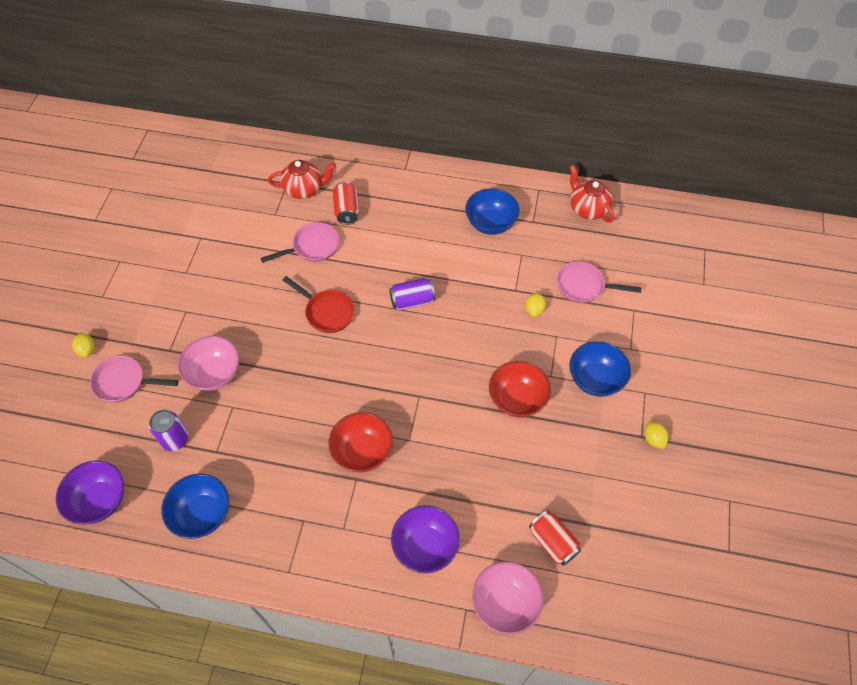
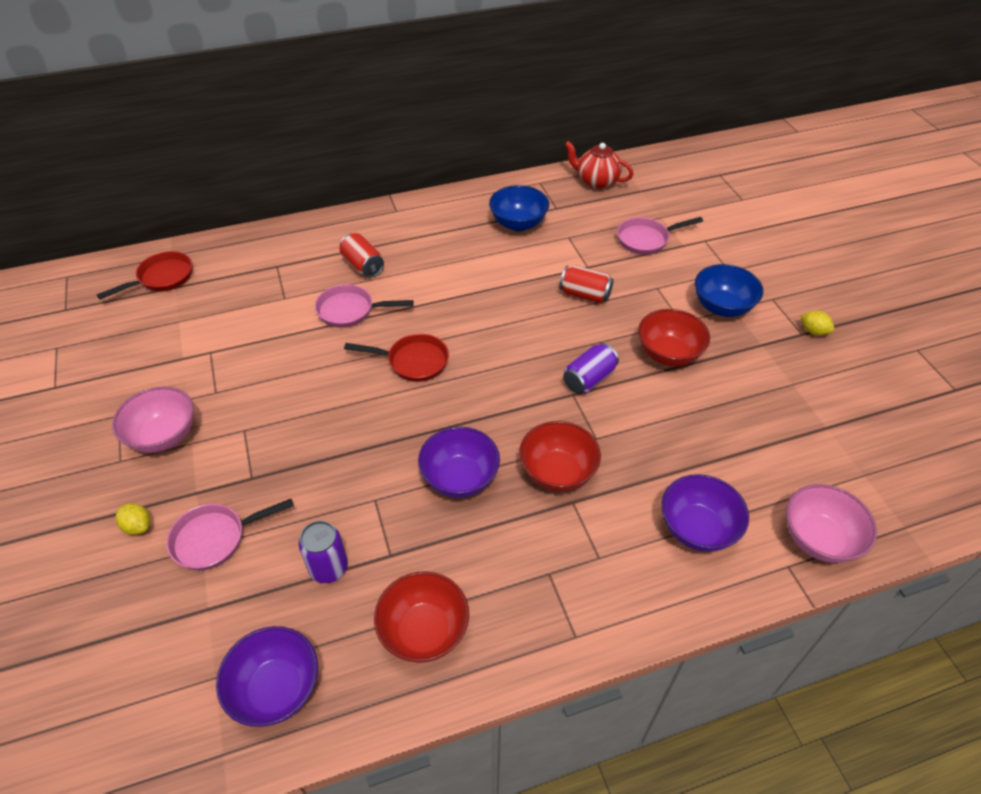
camera: 30 degrees left, 10 degrees down
(202, 514) = (424, 631): blue bowl -> red bowl
(205, 159) = (162, 278): none -> red pan
(214, 374) = (327, 476): pink bowl -> pink bowl (164, 436)
(295, 420) = (460, 478): none -> purple bowl
(304, 189) = (301, 264): red teapot -> none
(312, 247) = (350, 311): pink pan -> pink pan turned 120 degrees counterclockwise
(412, 301) = (495, 315): purple can -> purple can (589, 379)
(534, 310) = (619, 275): yellow lemon -> none
(553, 542) = (810, 459): red can -> red can (585, 294)

